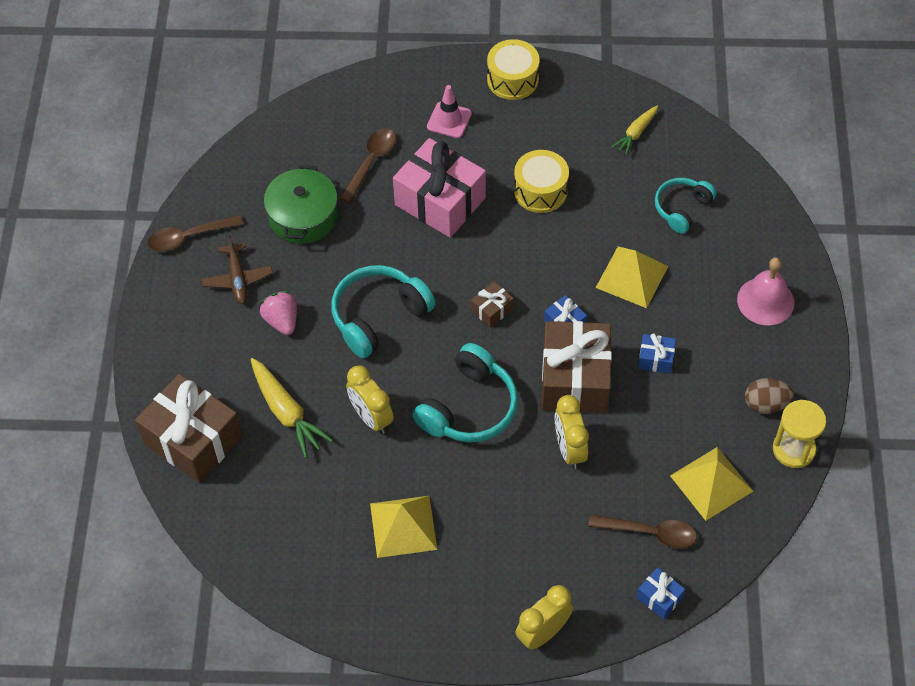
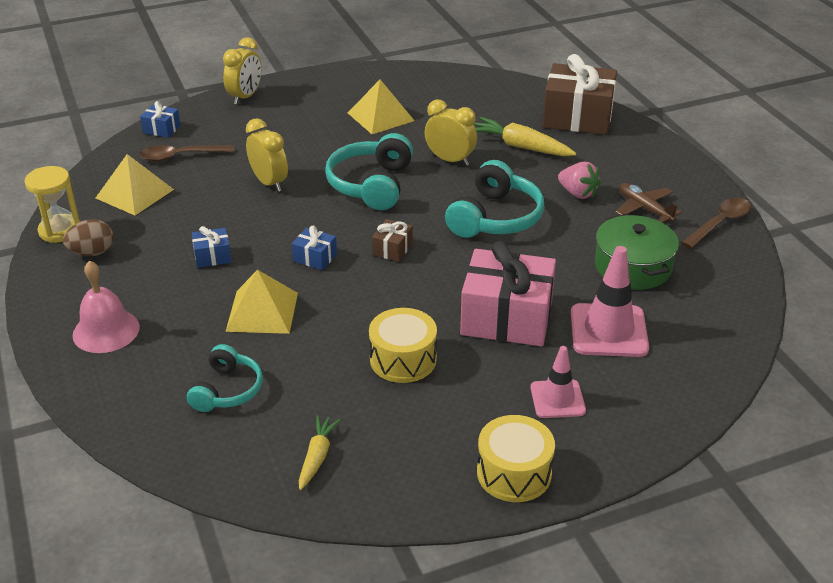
camera: 155 degrees right, 20 degrees down
(371, 162) = (608, 331): brown spoon -> pink traffic cone
(575, 379) = (286, 224): brown gift -> none

